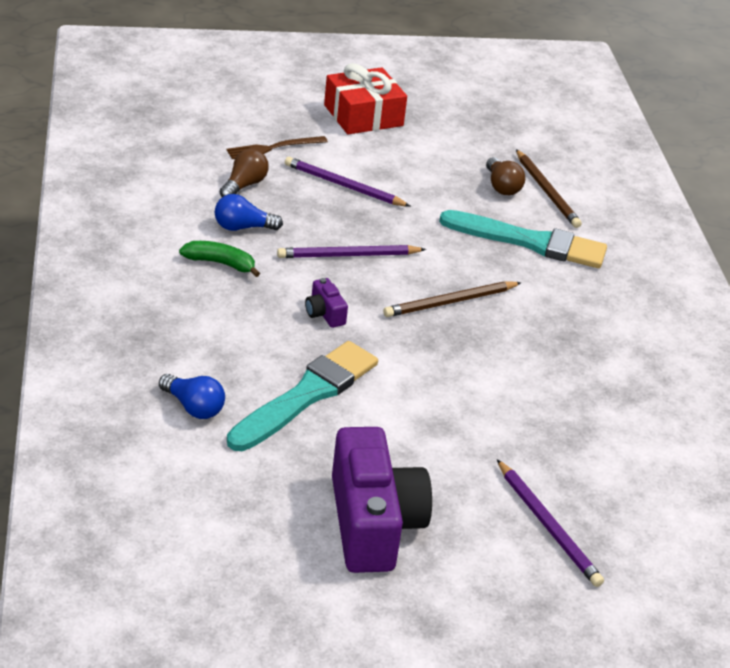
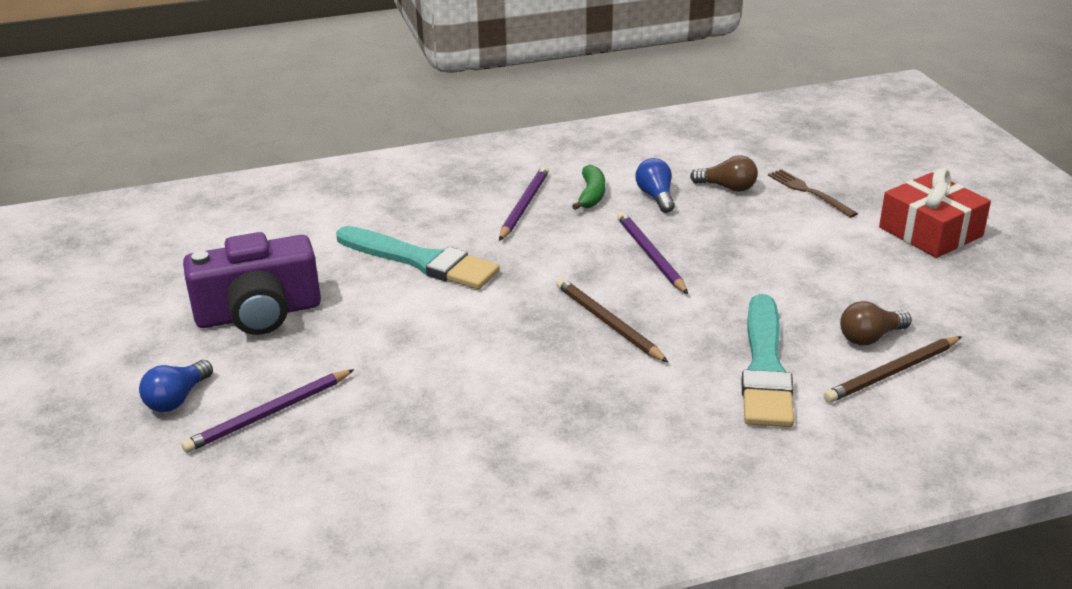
camera: 85 degrees right, 5 degrees down
(194, 407) = (385, 213): blue light bulb -> blue light bulb (177, 399)
(324, 313) = (546, 254): purple camera -> none
(343, 186) = (775, 237): purple pencil -> purple pencil (524, 205)

